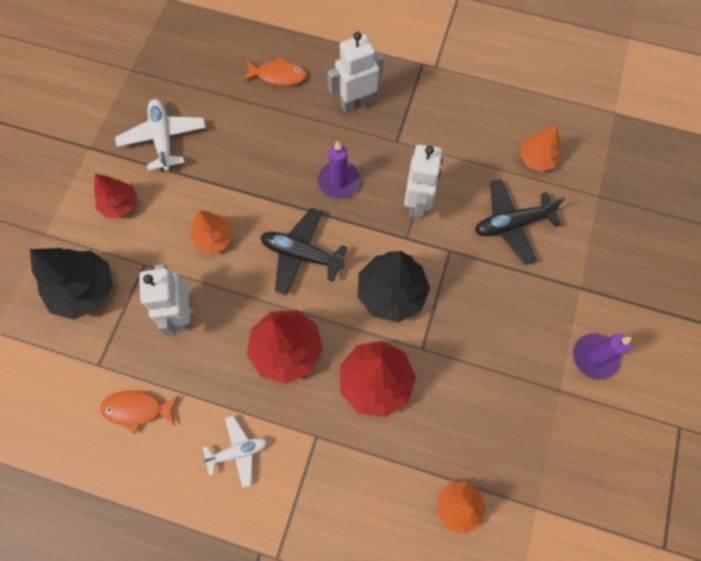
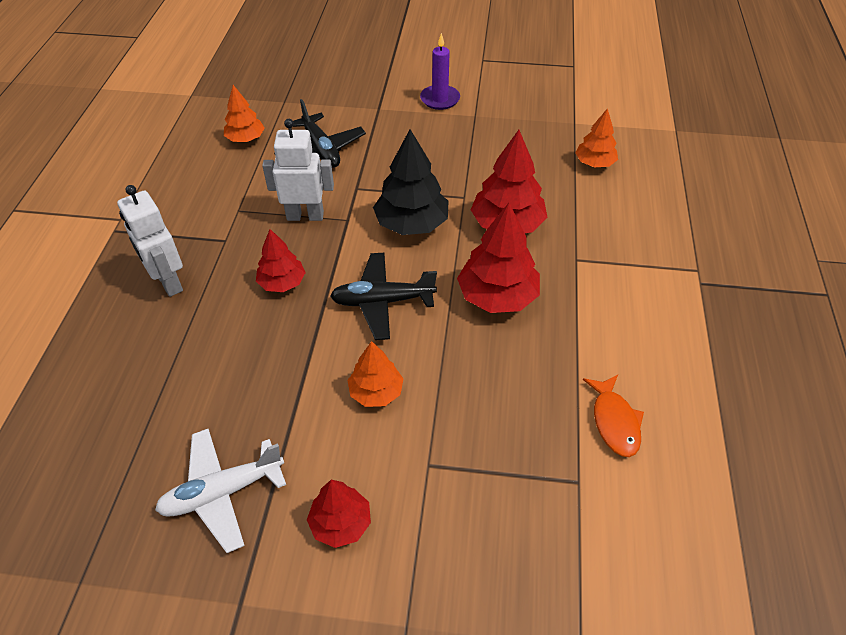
camera: 100 degrees left, 20 degrees down
(84, 290) = (483, 532): black tree -> none
(181, 314) = (485, 404): white robot -> none
(237, 452) = (618, 317): white plane -> none
(278, 76) = (117, 369): orange fish -> none
(301, 254) = (382, 301): black plane -> black plane turned 75 degrees clockwise
(339, 181) = (282, 283): purple candle -> red tree

